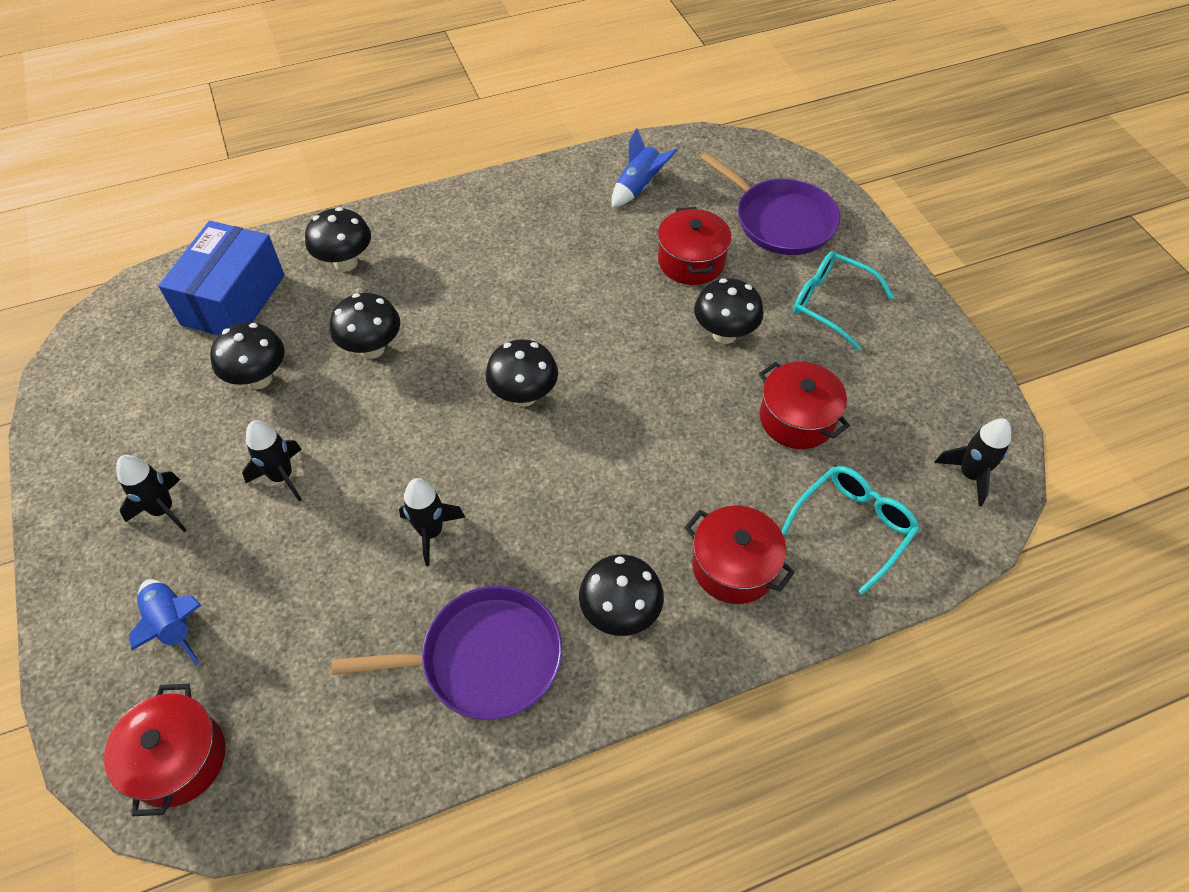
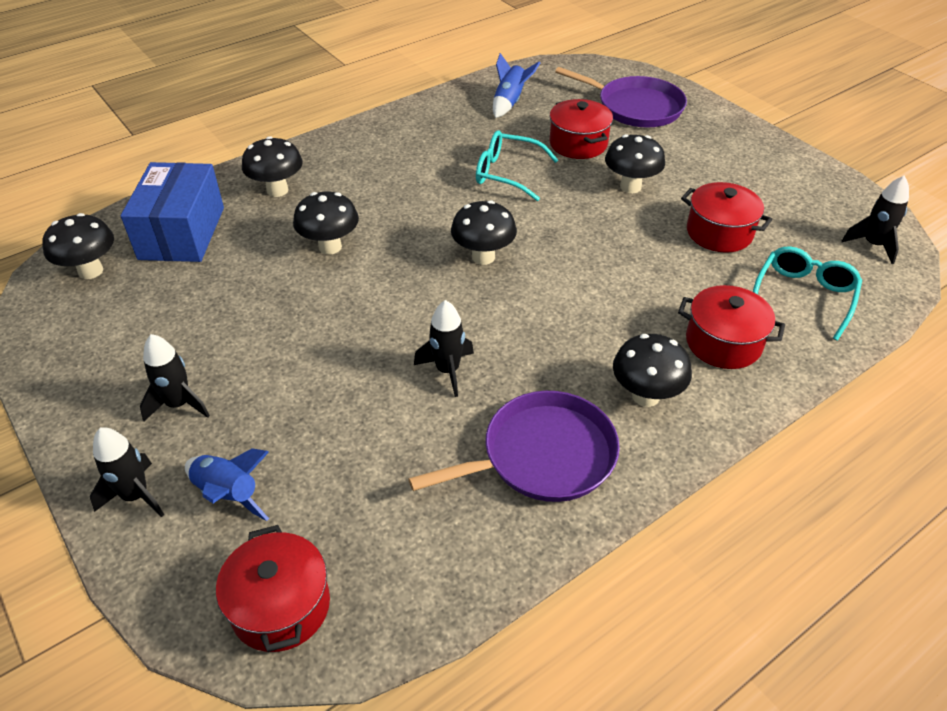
camera: 15 degrees left, 10 degrees down
(259, 379) = (232, 286): black mushroom -> black mushroom (90, 271)
(282, 477) = (287, 356): black rocket -> black rocket (136, 496)
(830, 303) = (704, 153): turquoise glasses -> turquoise glasses (507, 173)

